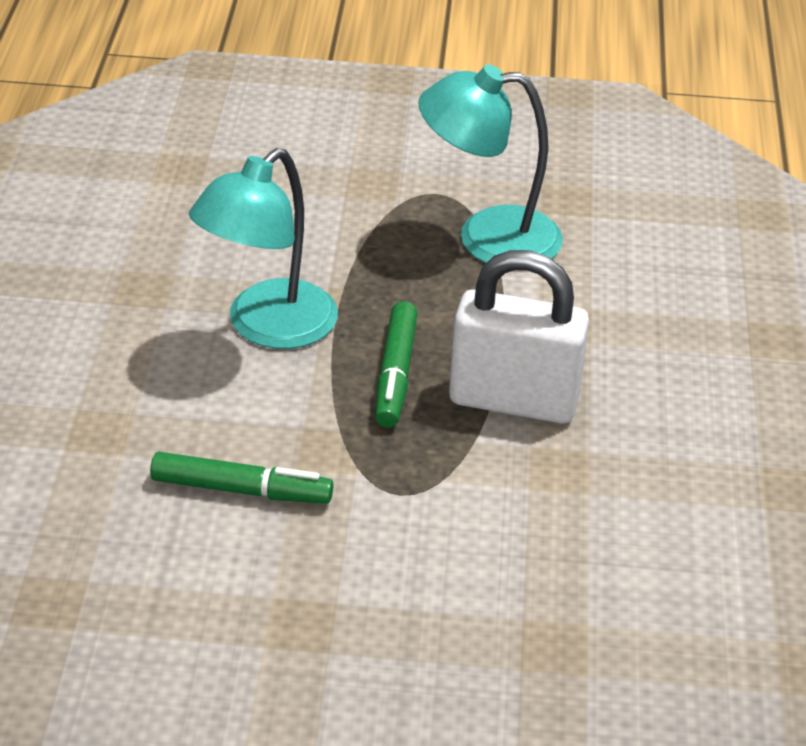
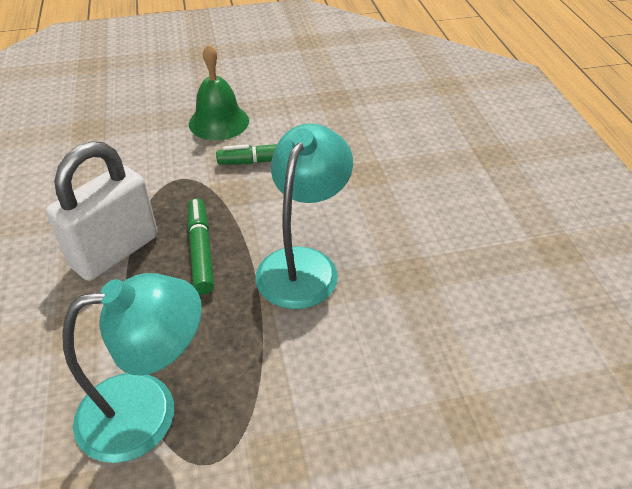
camera: 165 degrees right, 5 degrees up
(299, 597) = (219, 122): none -> green bell
(513, 401) = (115, 251): white padlock -> white padlock turned 45 degrees counterclockwise

